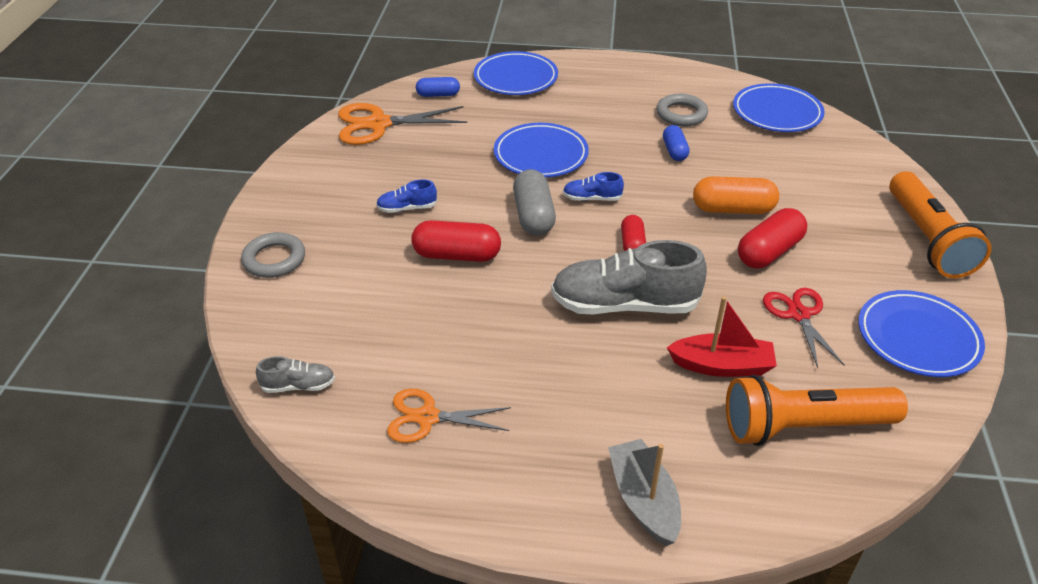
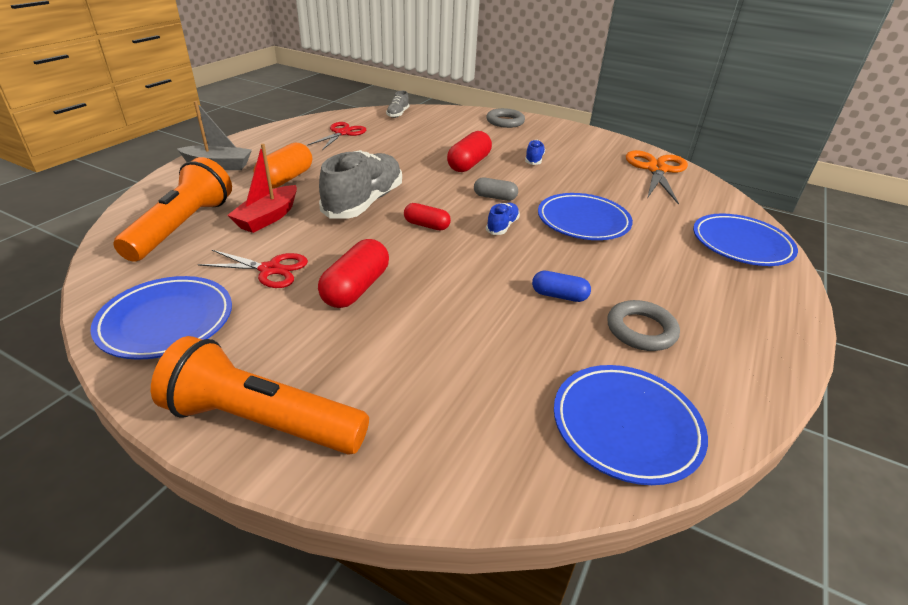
camera: 110 degrees right, 5 degrees down
(427, 417) = (342, 133): orange scissors -> red scissors
(438, 95) = (705, 200): blue capsule -> none
(533, 216) = (495, 197): grey capsule -> grey capsule, size x0.62
(732, 209) = (434, 293): orange capsule -> orange capsule (286, 179)
(769, 252) = (356, 288): red capsule -> red capsule turned 45 degrees clockwise

